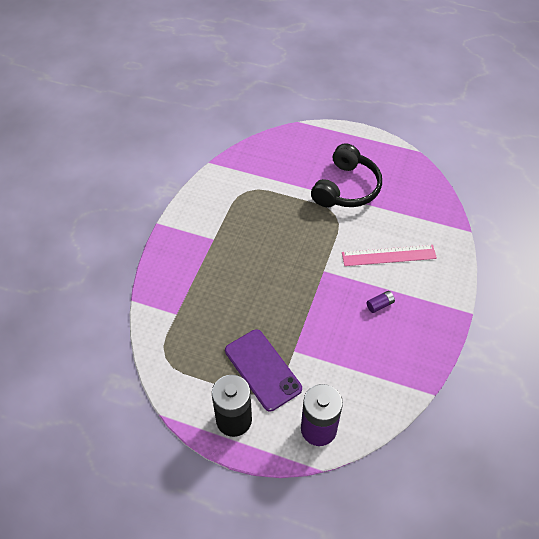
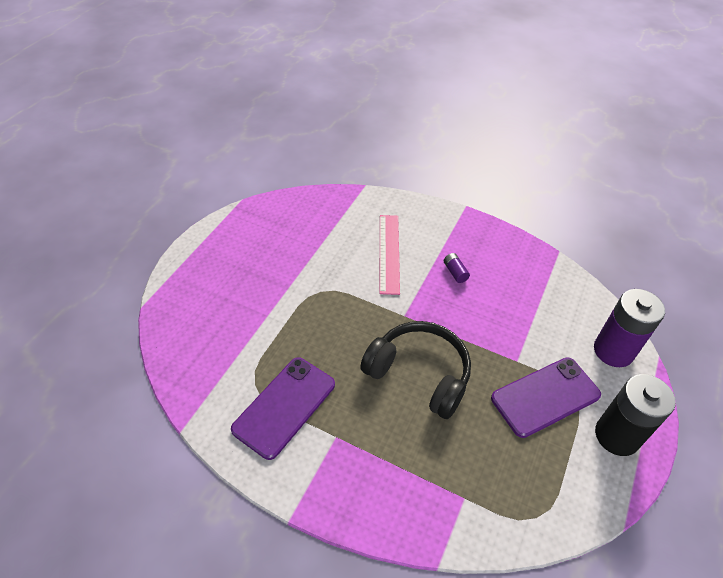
camera: 85 degrees left, 5 degrees down
(232, 209) = (284, 406): none -> purple phone
(346, 188) = (280, 273): black headphones -> black headphones (419, 374)

